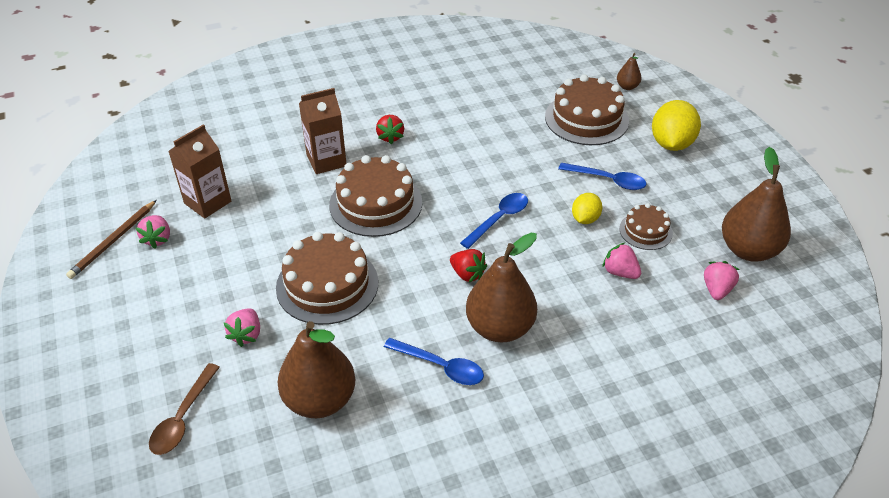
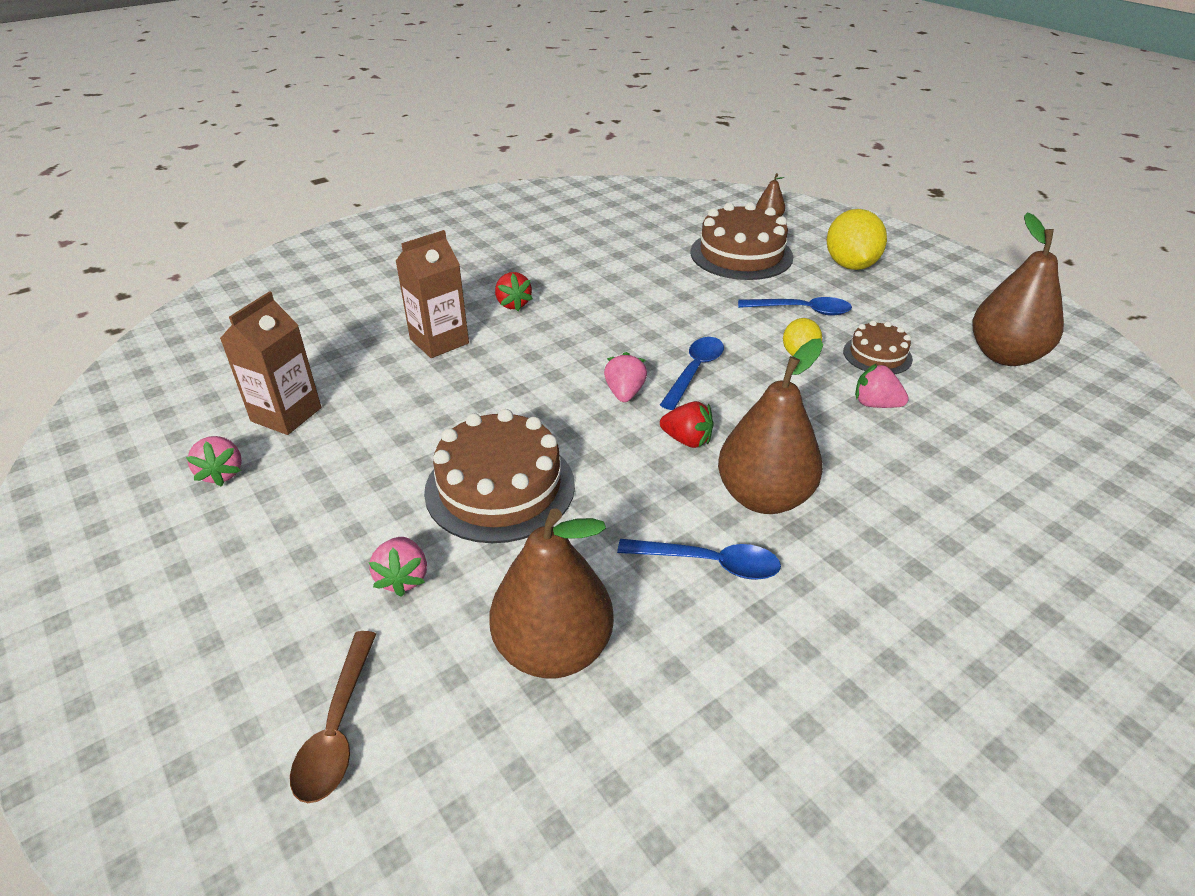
camera: 15 degrees left, 5 degrees down
(113, 241) = (150, 488): brown pencil -> none
(375, 203) = (526, 379): brown cake -> none
(716, 290) = (999, 403): pink strawberry -> pink strawberry (624, 393)

